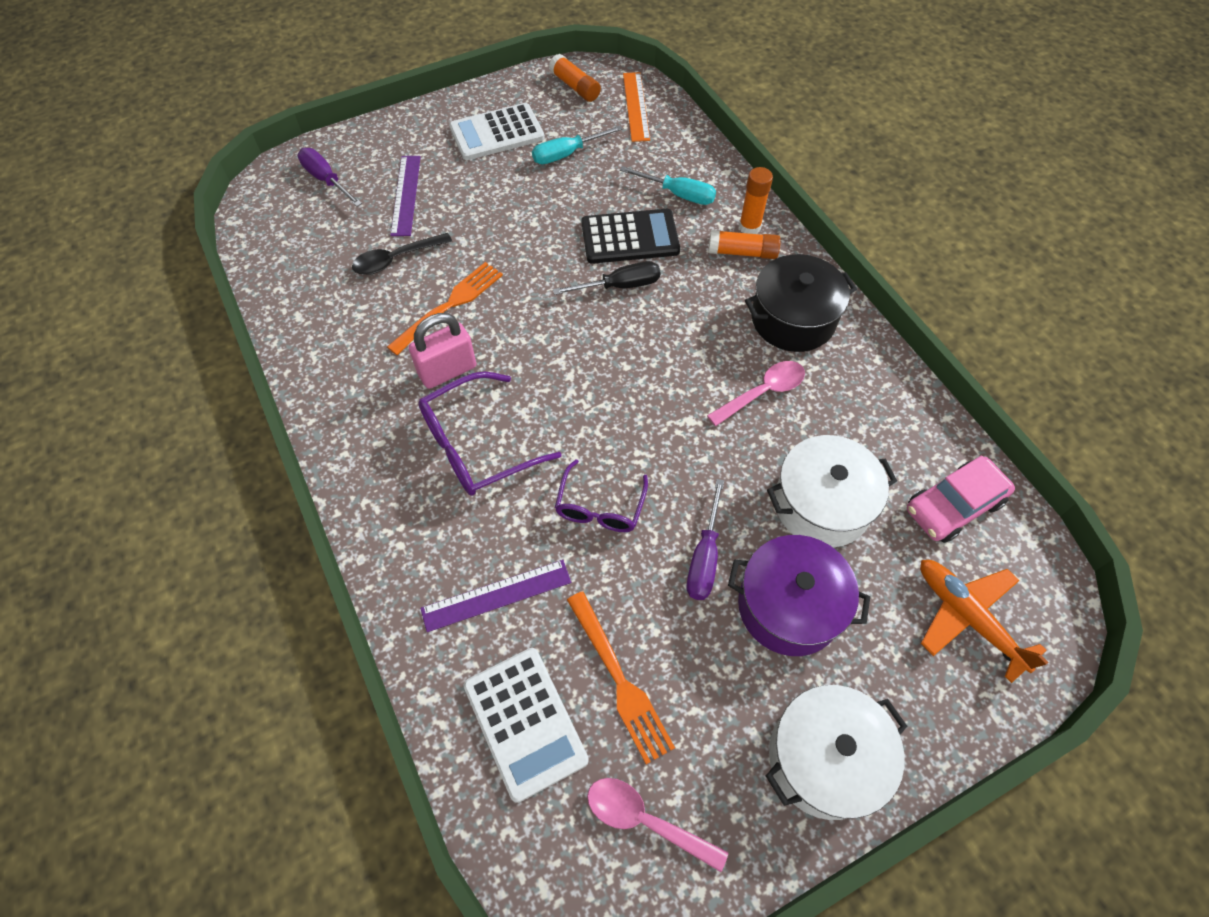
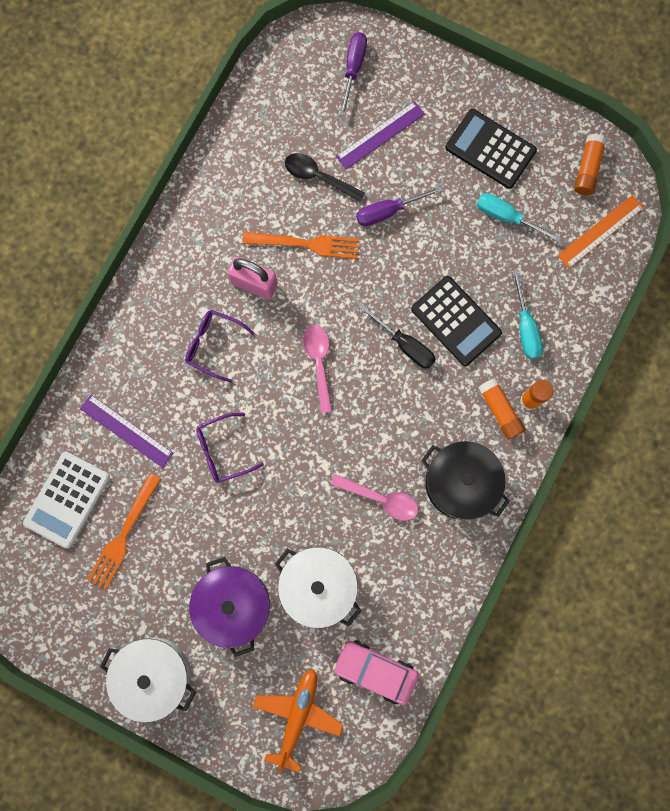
camera: 55 degrees right, 20 degrees up
(476, 445) = (213, 345): purple glasses -> purple glasses, size x0.66
(496, 133) = (490, 149): white calculator -> black calculator
(645, 820) = (59, 597): pink spoon -> pink spoon (319, 362)
(704, 557) = (232, 535): purple screwdriver -> purple screwdriver (388, 211)

